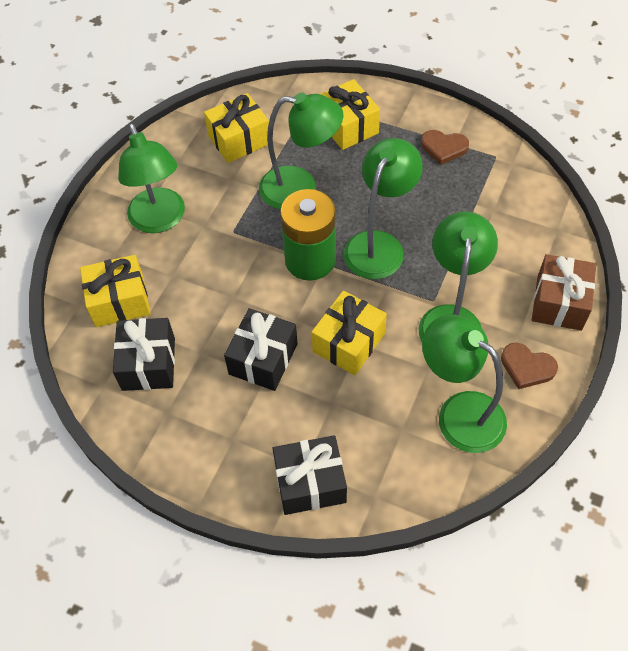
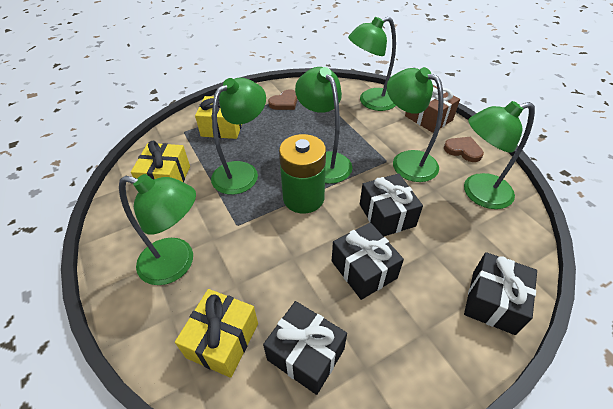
camera: 55 degrees left, 10 degrees down
(348, 342) = (387, 215): yellow gift -> black gift
(527, 367) = (463, 150): brown heart -> brown heart turned 120 degrees counterclockwise
(531, 227) = (370, 102): none -> green lamp

